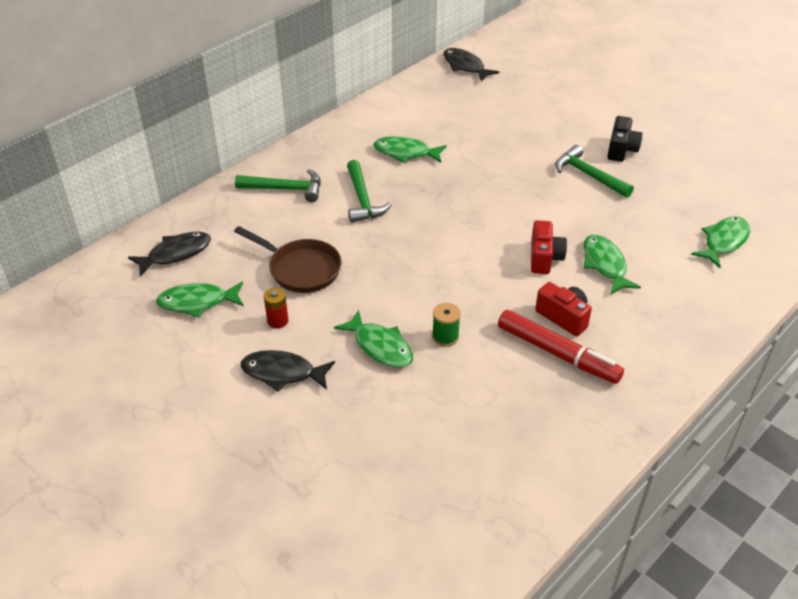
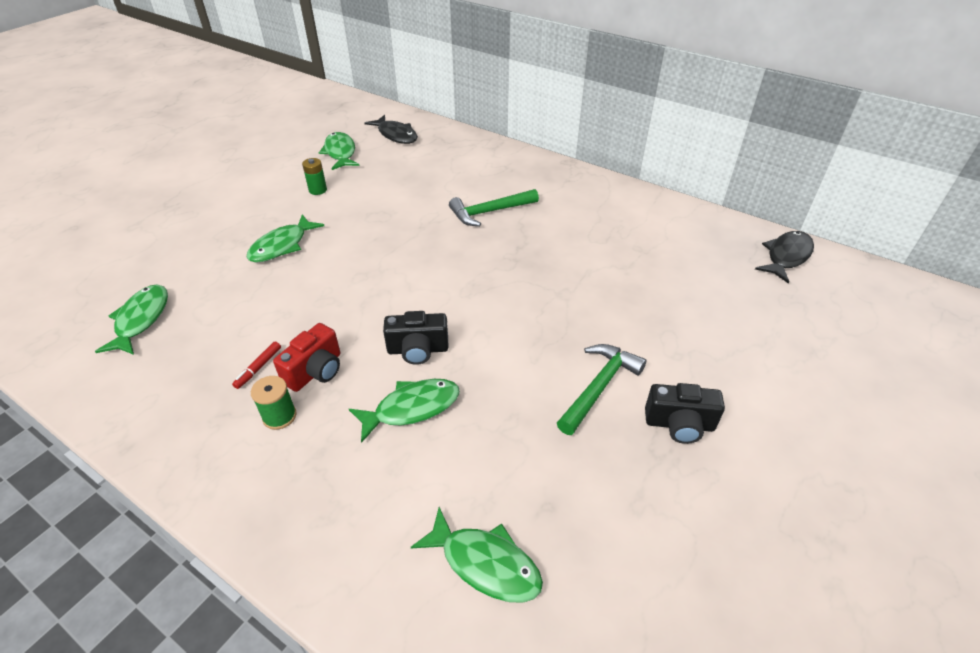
camera: 80 degrees right, 0 degrees up
(277, 321) = (318, 190): red battery -> green battery
(282, 373) = (257, 201): black fish -> none
(285, 189) = (492, 169): green hammer -> none
(301, 269) = (383, 192): brown pan -> none
(405, 153) = (579, 229): green fish -> green fish (141, 319)
(445, 336) = (291, 284): green spool -> green spool (279, 416)
(544, 258) = (418, 350): red camera -> black camera
(557, 353) = (259, 367): red marker -> red marker, size x0.41

